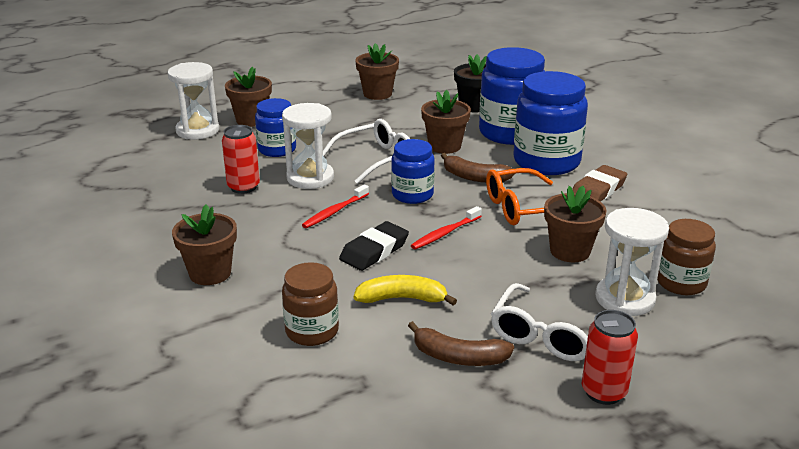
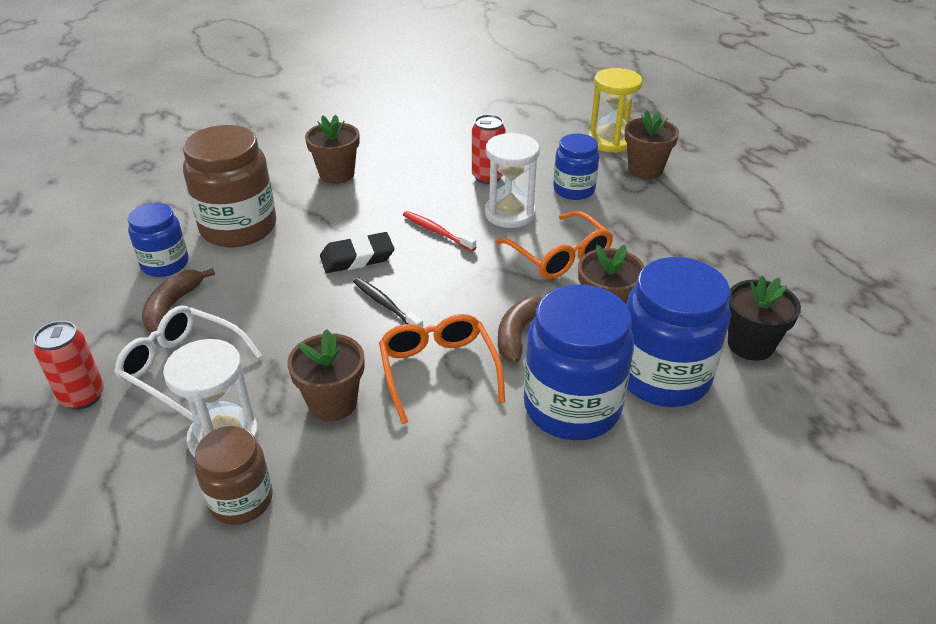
camera: 90 degrees right, 10 degrees up
(197, 130) = (610, 141): white hourglass -> yellow hourglass
(312, 331) = (238, 228): brown jar -> brown jar, size x1.71
(374, 251) = (357, 258): black eraser -> black eraser turned 60 degrees counterclockwise
(376, 159) = (559, 256): white glasses -> orange glasses
(377, 94) = (758, 254): brown flower pot -> none
(402, 299) = (271, 275): yellow banana -> none
(412, 195) = (473, 283): blue jar -> blue jar (165, 264)
(445, 233) = (385, 305): red toothbrush -> black toothbrush
(598, 190) = (488, 453): brown eraser -> none

